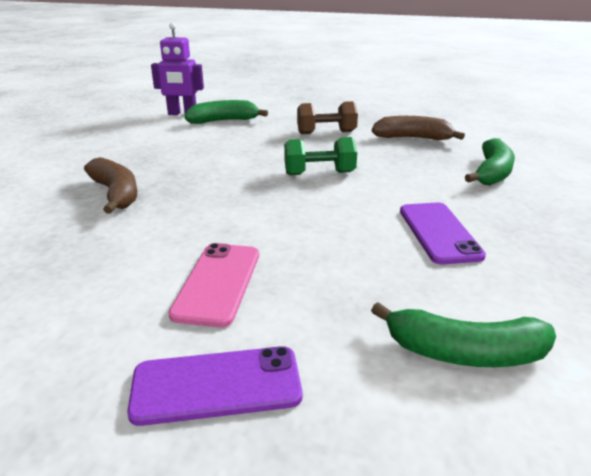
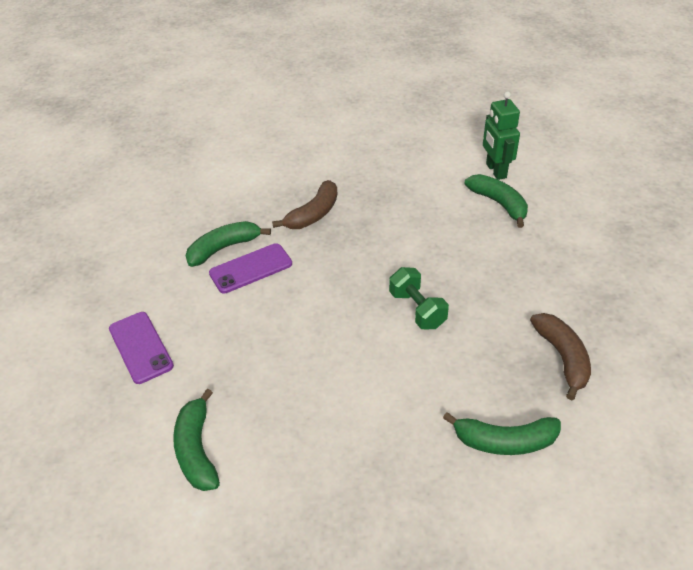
camera: 70 degrees right, 15 degrees up
(88, 263) = (224, 248): none -> green banana
(182, 114) = (495, 171): purple robot -> green robot
(218, 283) = (226, 312): pink phone -> none
(326, 133) = (524, 284): brown dumbbell -> none
(438, 233) = (346, 414): purple phone -> purple phone (251, 268)

